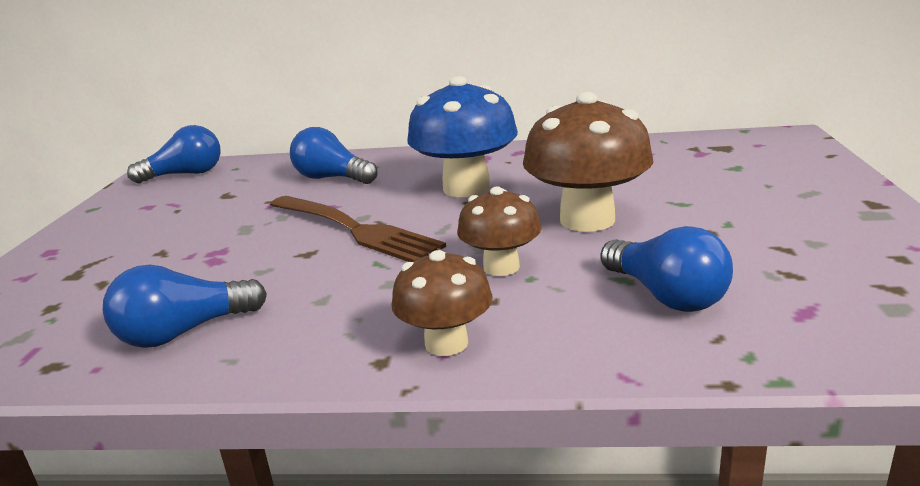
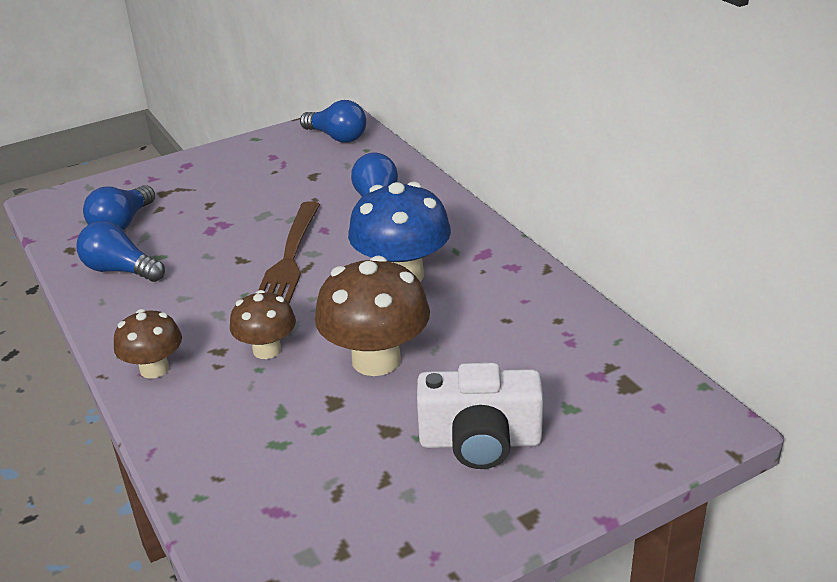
camera: 55 degrees right, 10 degrees up
(666, 295) = (264, 438): blue light bulb -> blue light bulb (122, 223)
(755, 202) = (480, 441): none -> white camera

